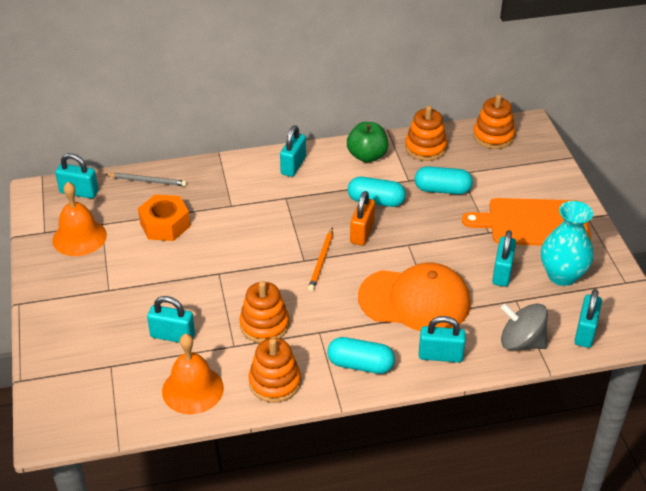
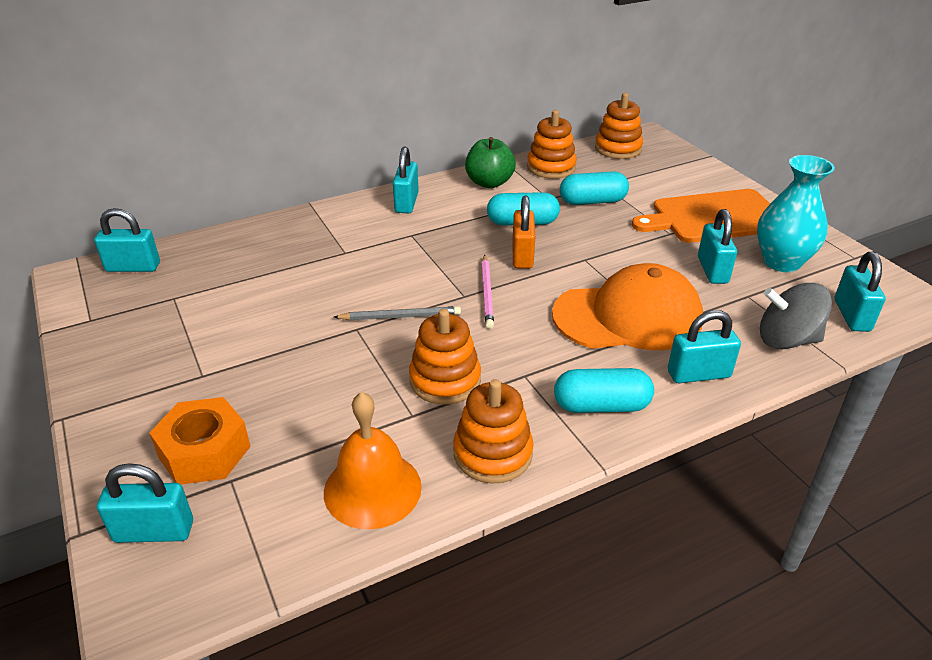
camera: 15 degrees left, 5 degrees down
(79, 237) = (144, 318): orange bell -> none
(147, 181) = (225, 243): grey pencil -> grey pencil (400, 316)
(165, 225) = (263, 285): orange nut -> orange nut (204, 452)
(172, 336) = (316, 419): turquoise padlock -> turquoise padlock (154, 531)
(321, 261) = (487, 293): orange pencil -> pink pencil

